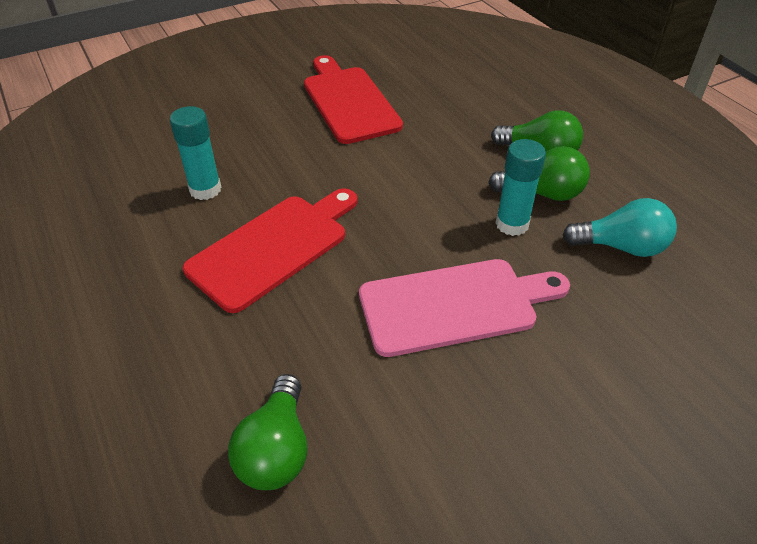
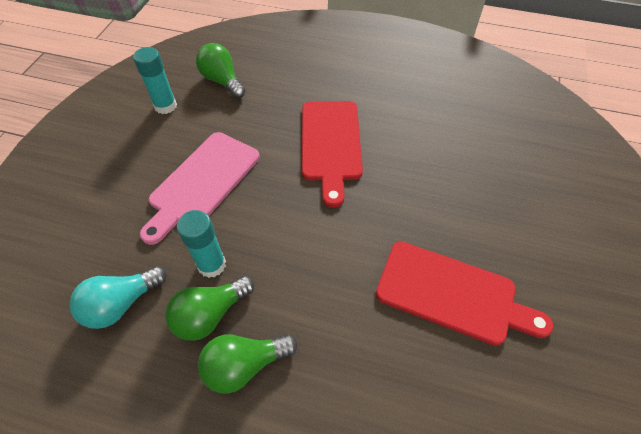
camera: 135 degrees right, 10 degrees up
(205, 189) = (415, 146): turquoise glue stick -> turquoise glue stick (165, 106)

